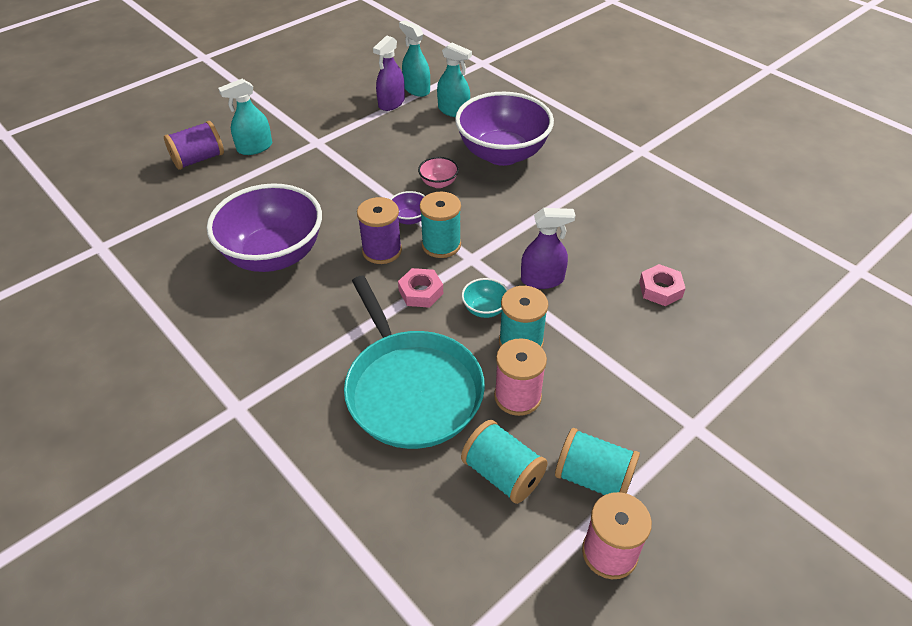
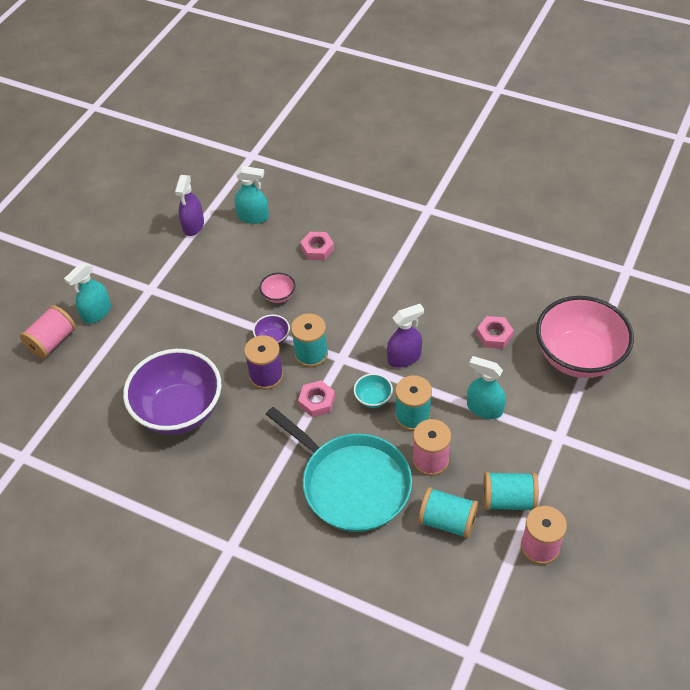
camera: 20 degrees left, 5 degrees up
(198, 159) = (52, 341): purple spool -> pink spool
(416, 89) = (208, 203): turquoise spray bottle -> turquoise spray bottle (484, 408)
(502, 154) = (317, 249): purple bowl -> pink nut
(758, 344) = (578, 357): none -> pink bowl

